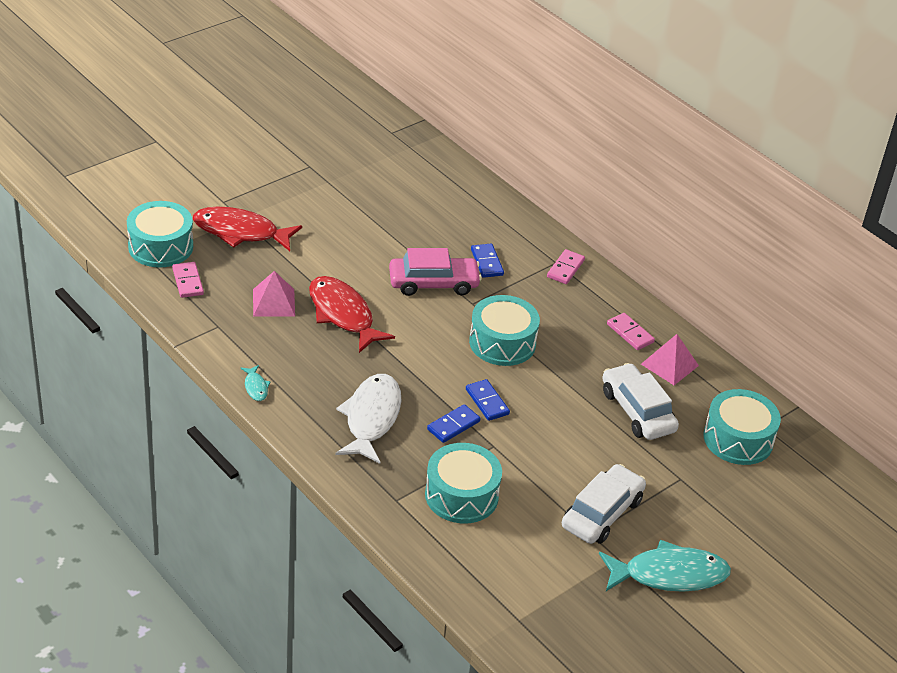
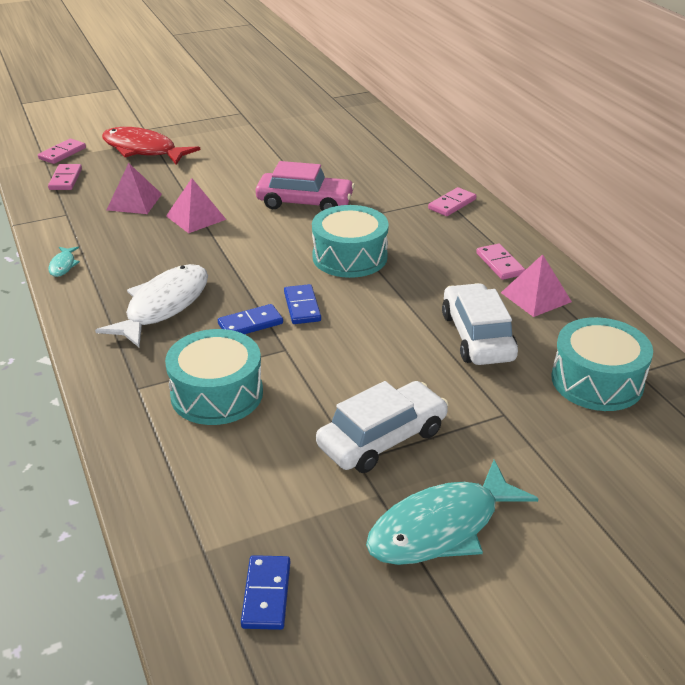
camera: 20 degrees right, 5 degrees down
(160, 246) = (62, 153): turquoise drum -> pink domino
(343, 314) = (196, 217): red fish -> pink pyramid
(487, 262) = (370, 192): blue domino -> blue domino (266, 594)
(669, 574) = (441, 527): turquoise fish -> turquoise fish turned 135 degrees clockwise

